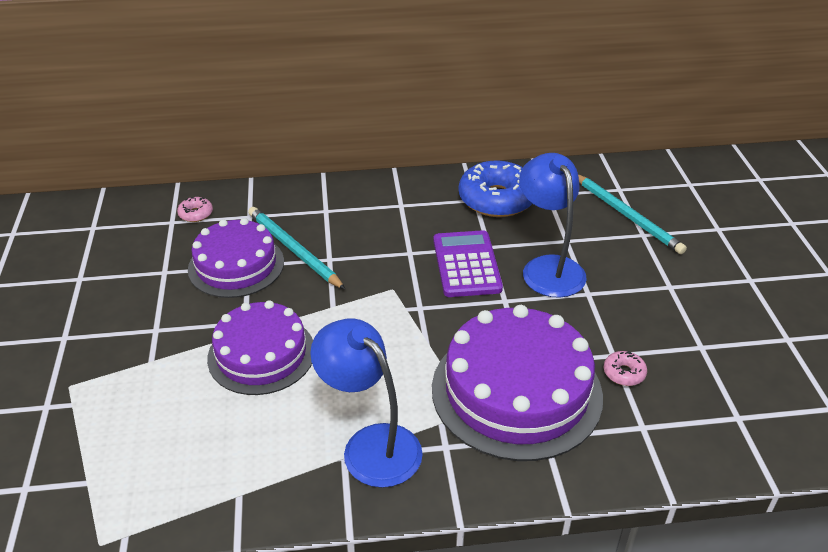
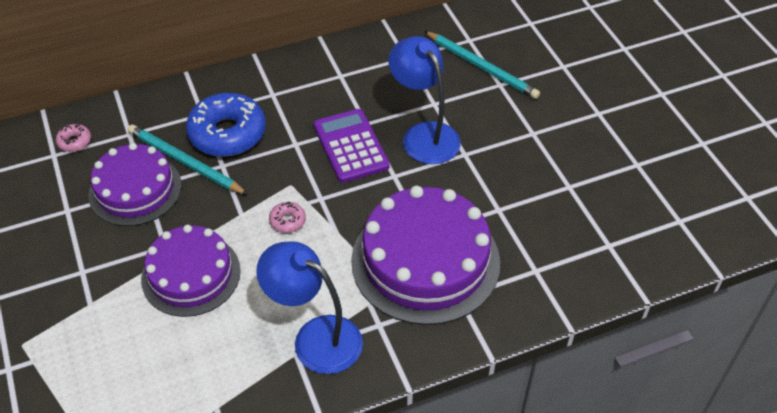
camera: 15 degrees left, 10 degrees up
(496, 199) = (360, 71): blue donut -> blue donut (227, 133)
(624, 373) = (510, 225): pink donut -> pink donut (287, 221)

